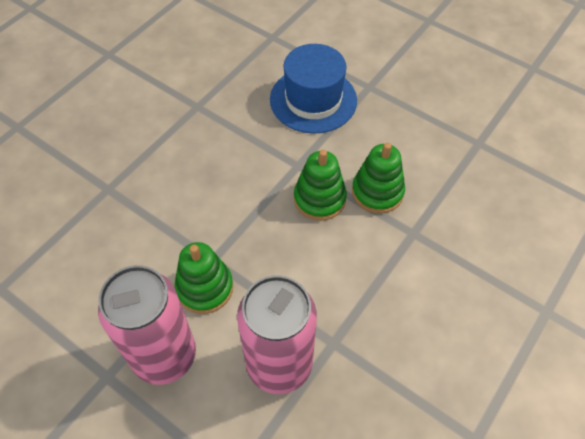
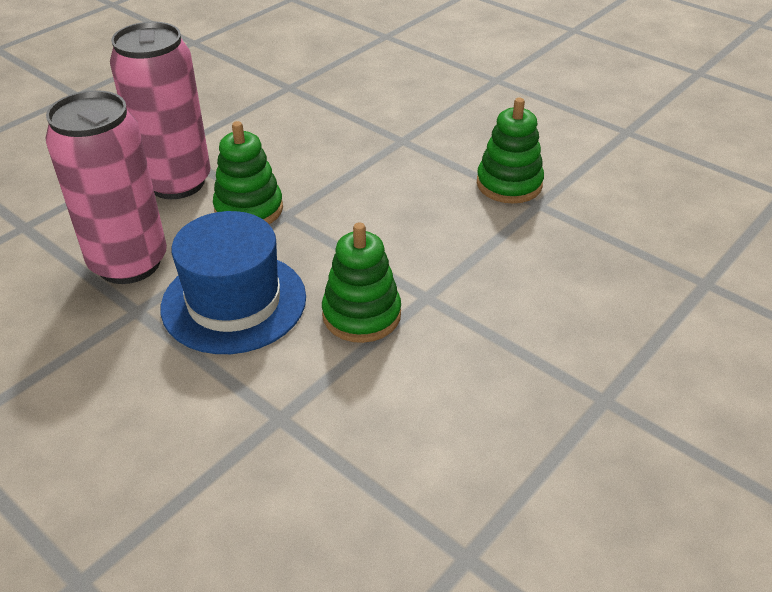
camera: 95 degrees right, 15 degrees down
(313, 100) = (563, 322): blue hat -> blue hat (234, 302)
(377, 192) = (365, 382): green stacking toy -> green stacking toy (509, 184)

